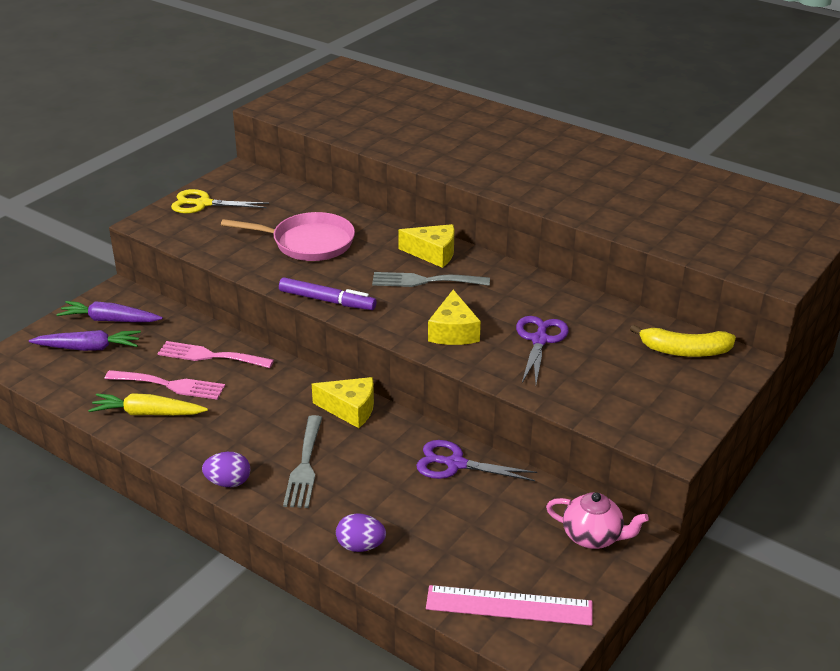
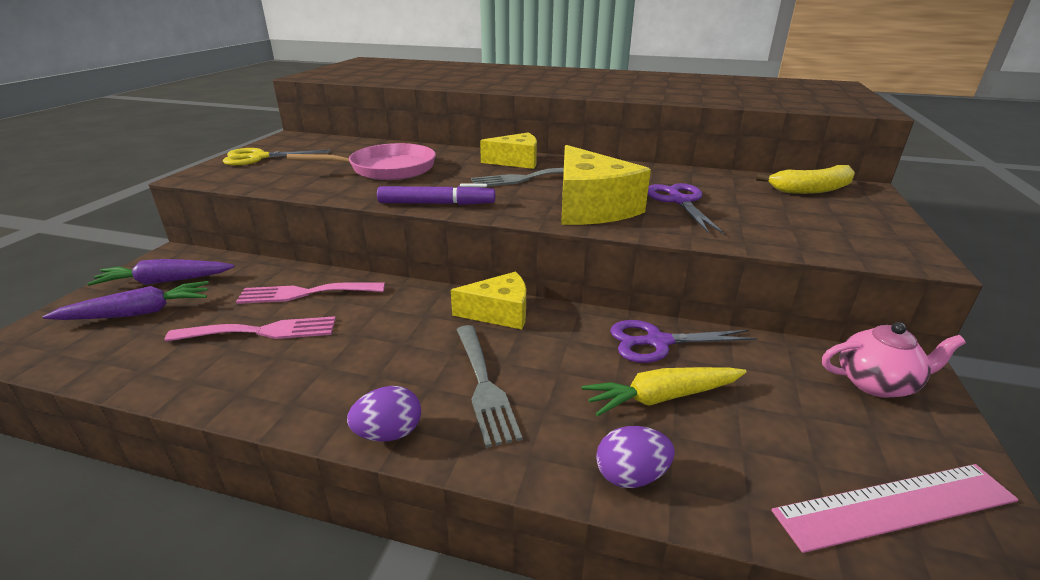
camera: 20 degrees left, 5 degrees down
(148, 413) = (238, 369): yellow carrot -> yellow carrot (662, 397)
(453, 331) = (590, 207): yellow cheese -> yellow cheese, size x1.58

